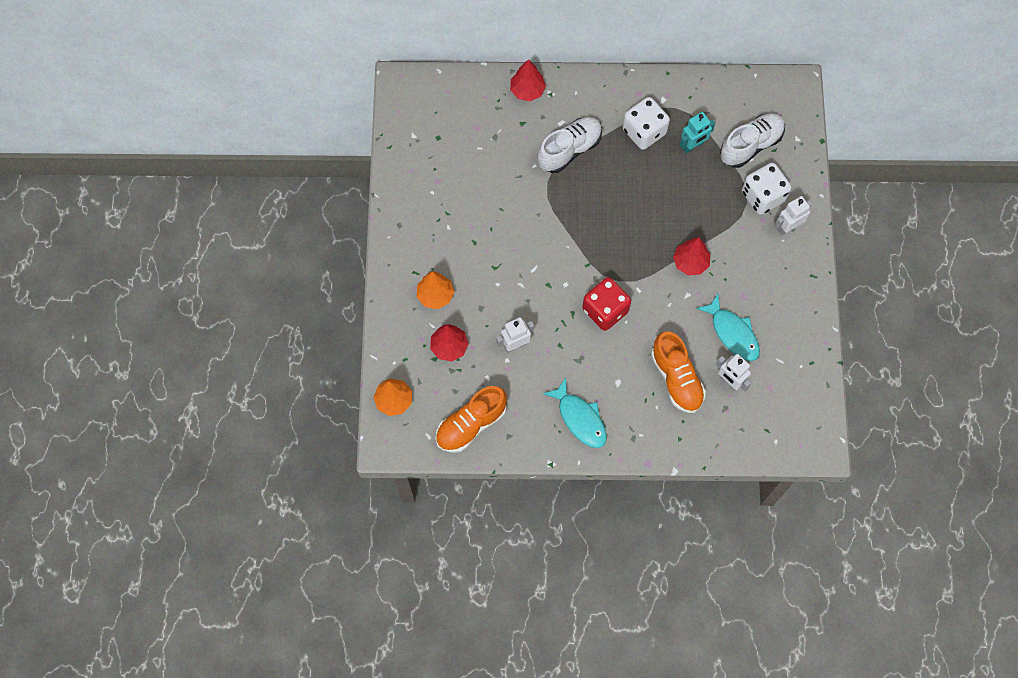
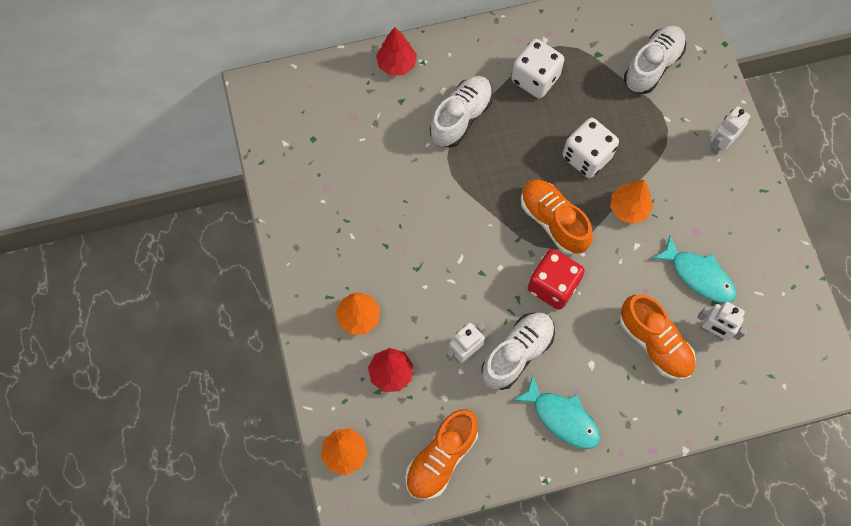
camera: 15 degrees left, 0 degrees up
(558, 357) = (517, 353): none -> white shoe
(622, 257) = (553, 221): none -> orange shoe
(690, 262) = (628, 209): red tree -> orange tree
(693, 146) = (592, 81): turquoise robot -> none
(763, 196) = (682, 117): white dice -> white dice (586, 157)

